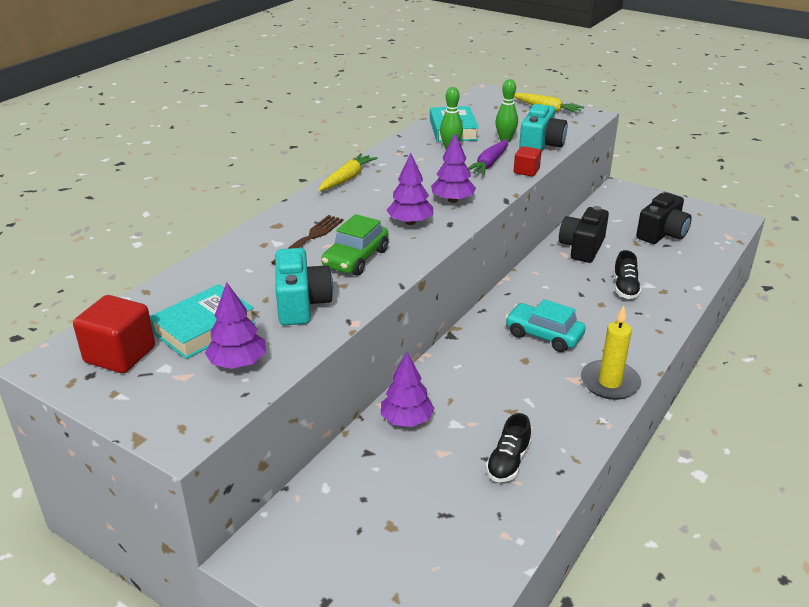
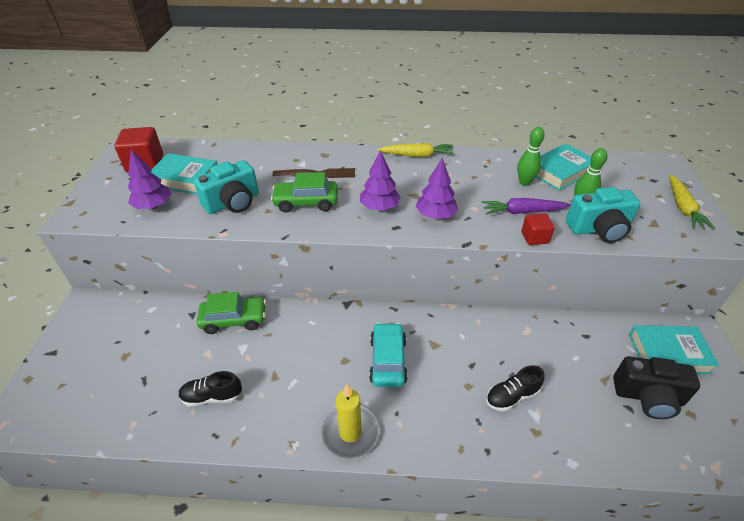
camera: 60 degrees right, 10 degrees up
(406, 420) = (234, 320): purple tree -> green car
(582, 247) = (551, 339): black camera -> none
(631, 208) = (668, 353): none -> turquoise book

